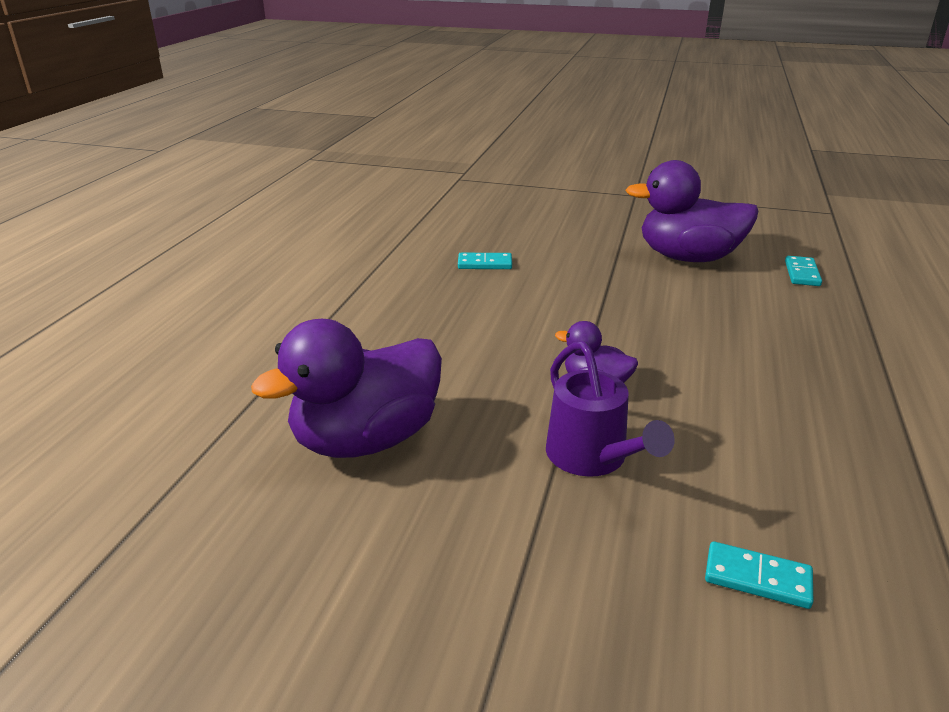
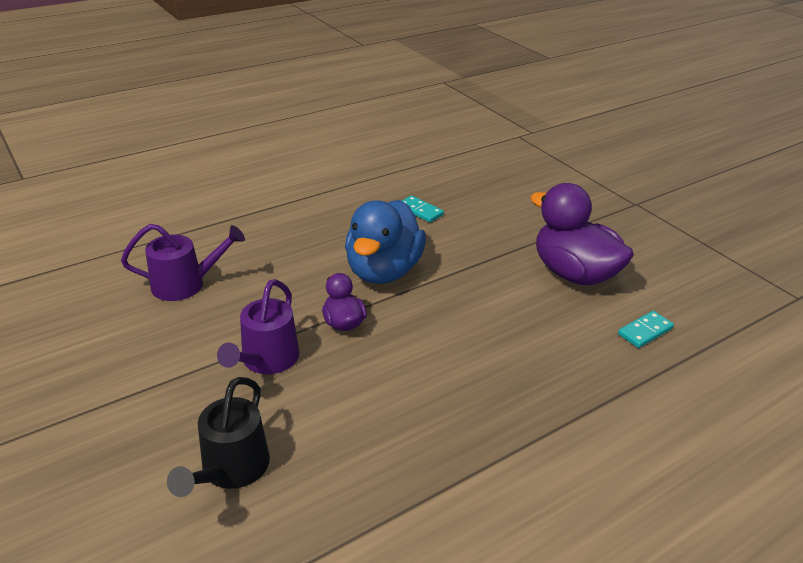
camera: 40 degrees right, 5 degrees up
(366, 439) = (186, 284): purple duck -> purple watering can
(546, 324) = (383, 271): none -> blue duck
(757, 578) = (230, 470): turquoise domino -> black watering can

